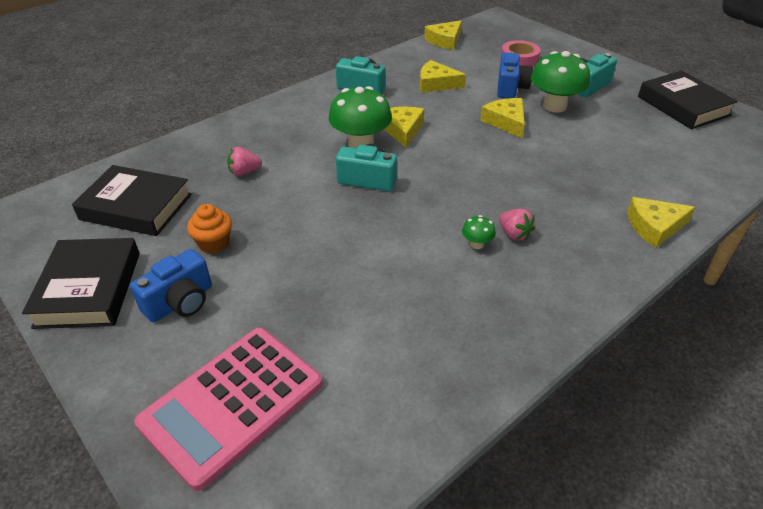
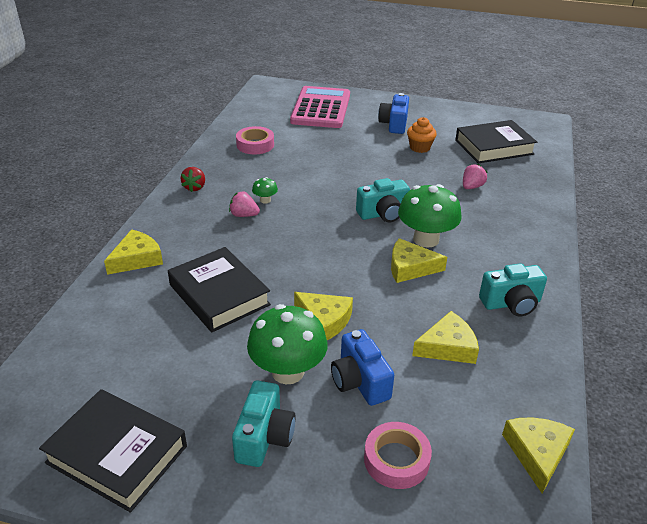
camera: 145 degrees right, 5 degrees down
(89, 289) = (443, 114): black book -> black book (219, 295)
(402, 130) = (410, 267): yellow cheese -> yellow cheese turned 135 degrees clockwise
(420, 353) = (255, 145): none -> pink tape
(555, 301) = (195, 187): none -> red strawberry

